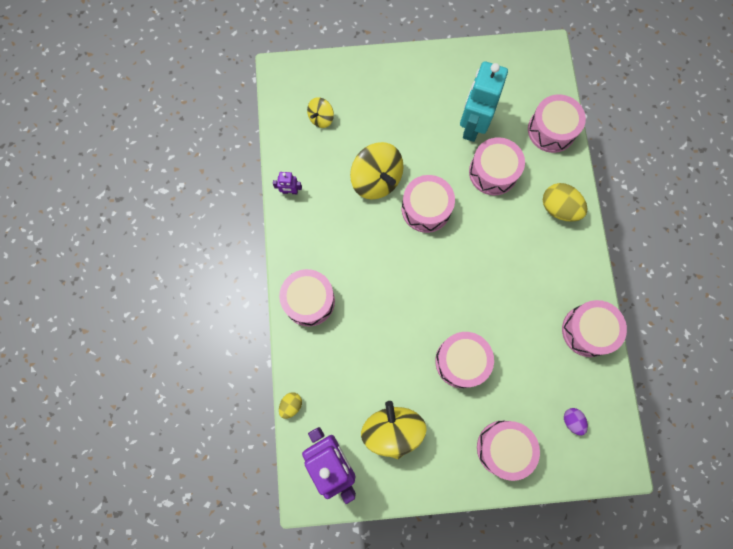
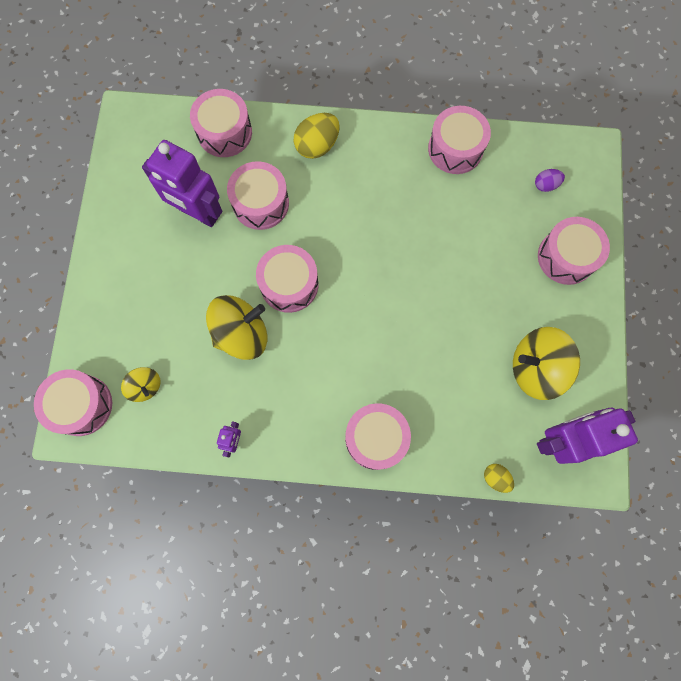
camera: 80 degrees left, 0 degrees up
(461, 361) = (470, 281): pink drum -> pink drum (81, 405)
(472, 125) = (198, 213): turquoise robot -> purple robot

